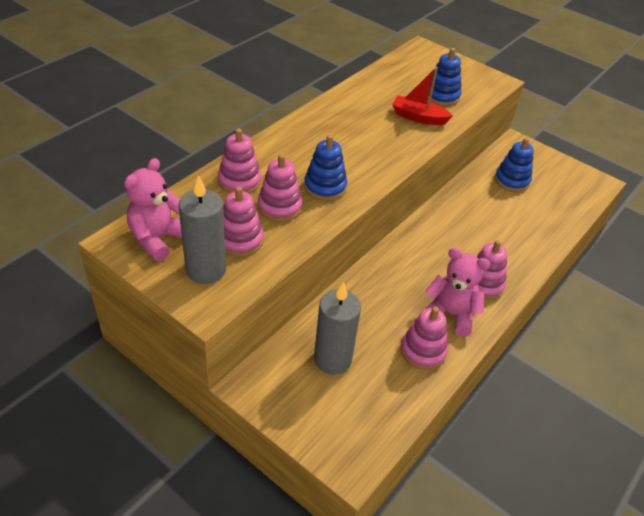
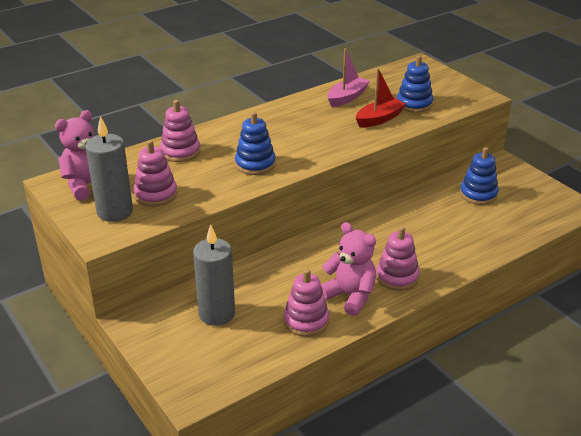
camera: 20 degrees right, 10 degrees down
(279, 207) = (205, 174): pink stacking toy -> none
(375, 95) = (347, 97): none -> pink boat
(418, 117) = (379, 119): red boat -> red boat turned 105 degrees clockwise

